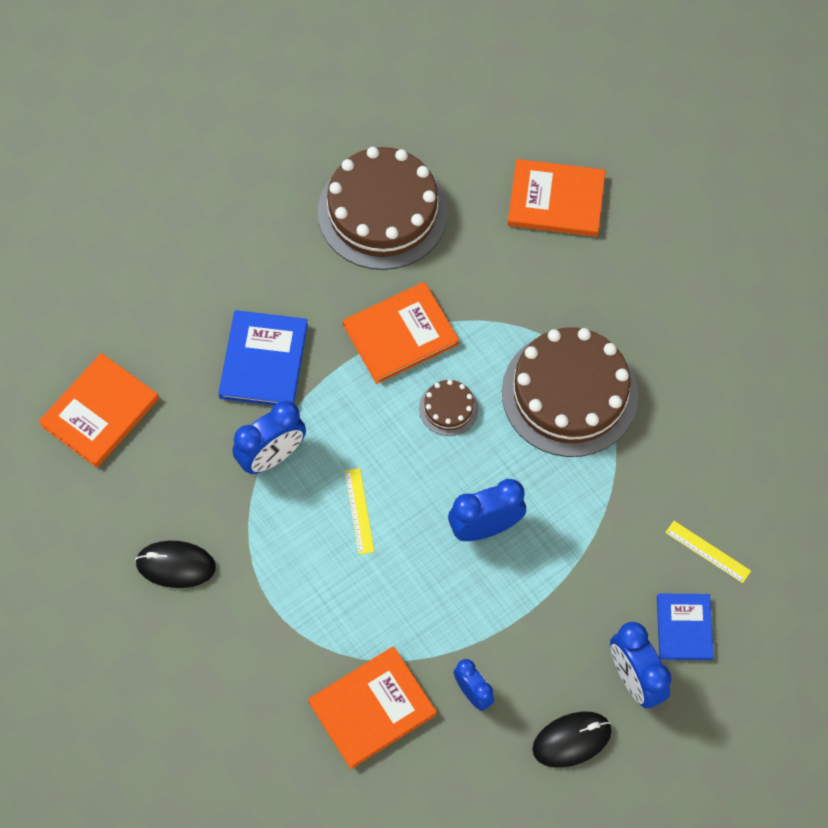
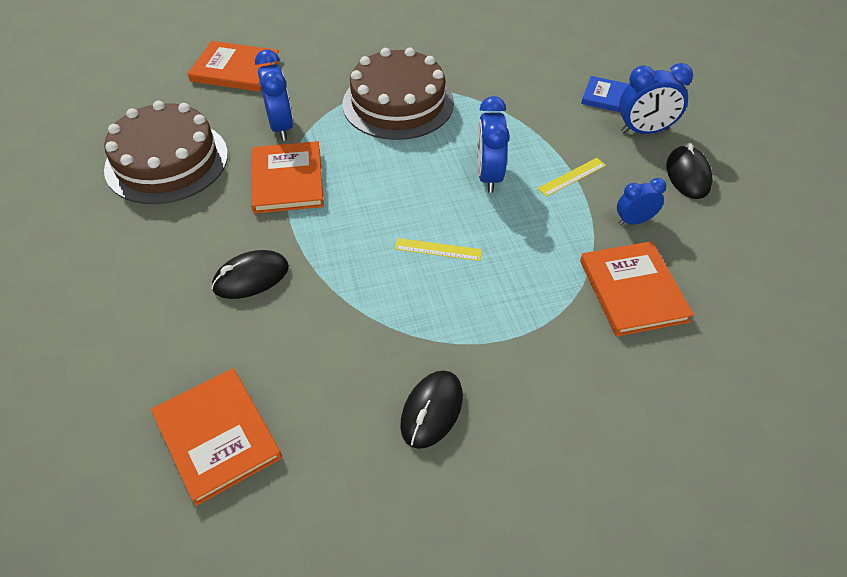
camera: 70 degrees left, 15 degrees down
(264, 361) = (251, 278): blue book -> black mouse
(272, 456) = (352, 297): blue clock -> blue clock (281, 126)
(448, 408) = (372, 169): brown cake -> none
(556, 200) = (235, 69): orange book -> orange book turned 75 degrees clockwise
(707, 552) = (555, 73): yellow ruler -> yellow ruler (572, 177)

